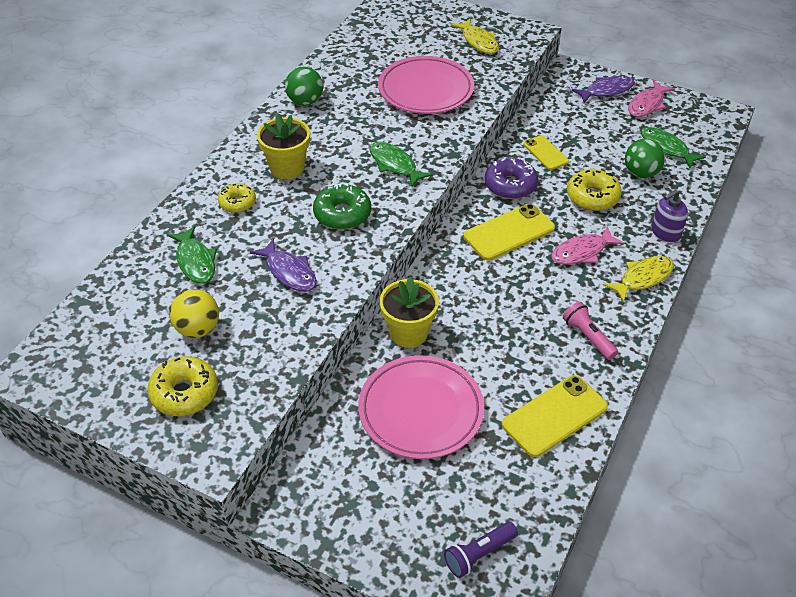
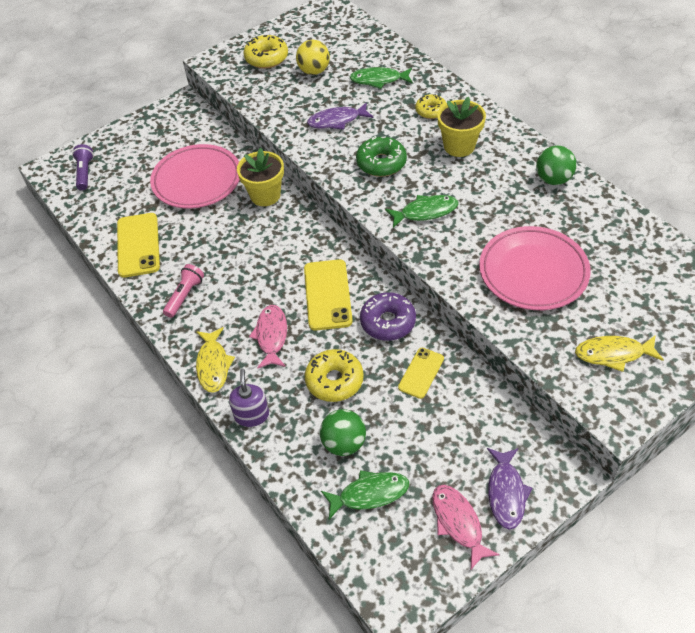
camera: 120 degrees right, 5 degrees up
(545, 153) = (421, 373): yellow phone -> yellow phone turned 60 degrees counterclockwise
(588, 337) = (185, 295): pink flashlight -> pink flashlight turned 60 degrees counterclockwise

